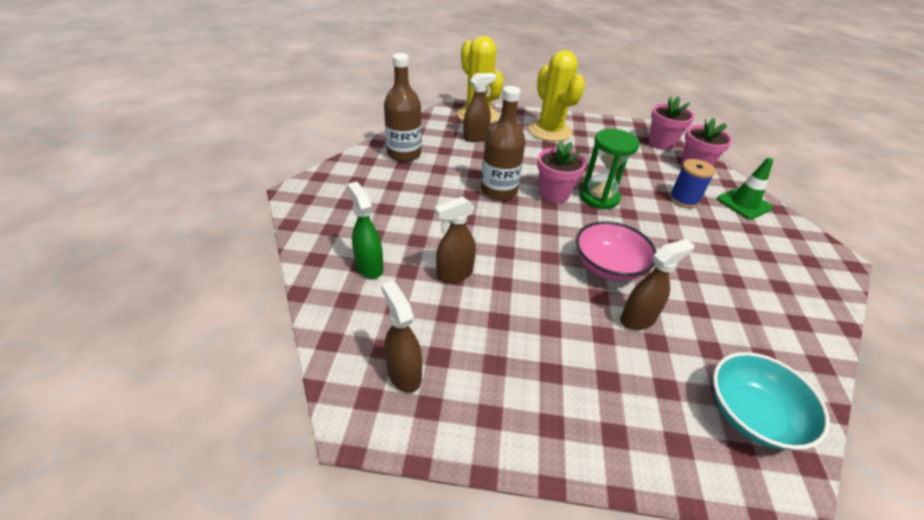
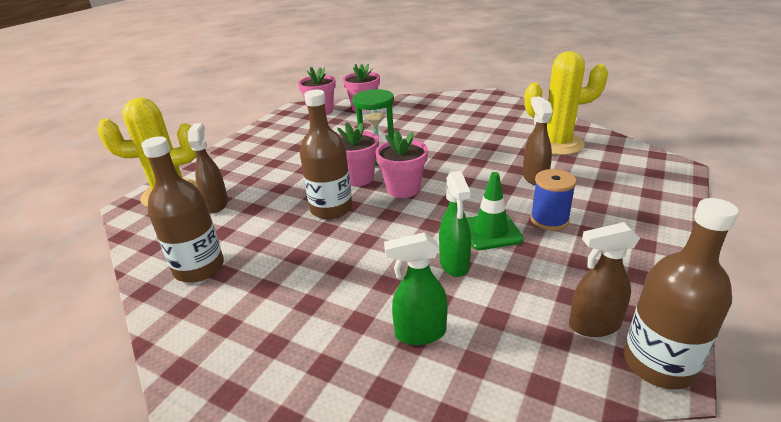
camera: 65 degrees left, 10 degrees down
(367, 421) = (658, 364): none -> brown bottle
(454, 274) = (454, 264): brown spray bottle -> green spray bottle
(550, 131) = (250, 156): yellow cactus -> yellow cactus (557, 144)
(552, 224) = (403, 189): none -> pink flower pot
(608, 266) = (471, 175): pink bowl -> none
(684, 199) = (402, 123): blue spool -> blue spool (549, 220)
(744, 203) = (420, 104): green traffic cone -> green traffic cone (490, 231)
(751, 414) = (623, 161): turquoise bowl -> none

